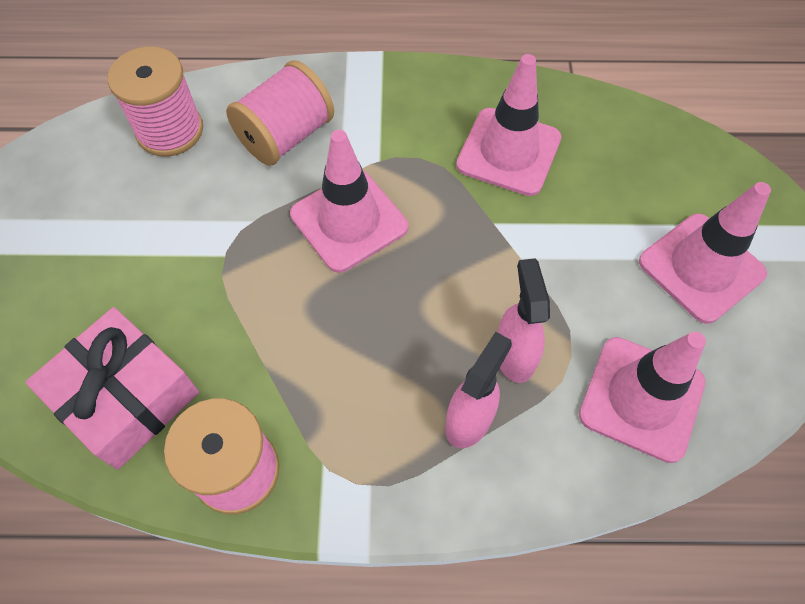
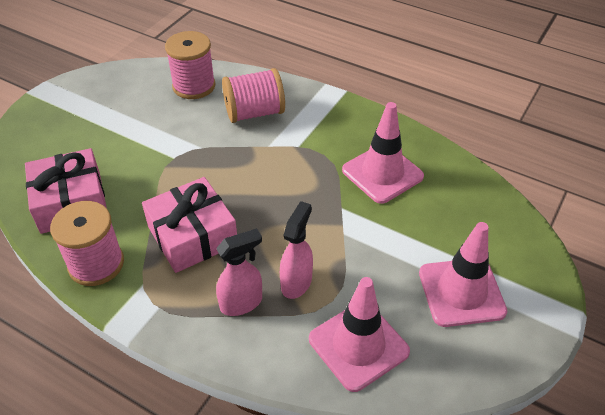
camera: 30 degrees right, 15 degrees down
(337, 358) = (192, 235): none -> pink gift
(349, 221) = (255, 169): pink traffic cone -> none

